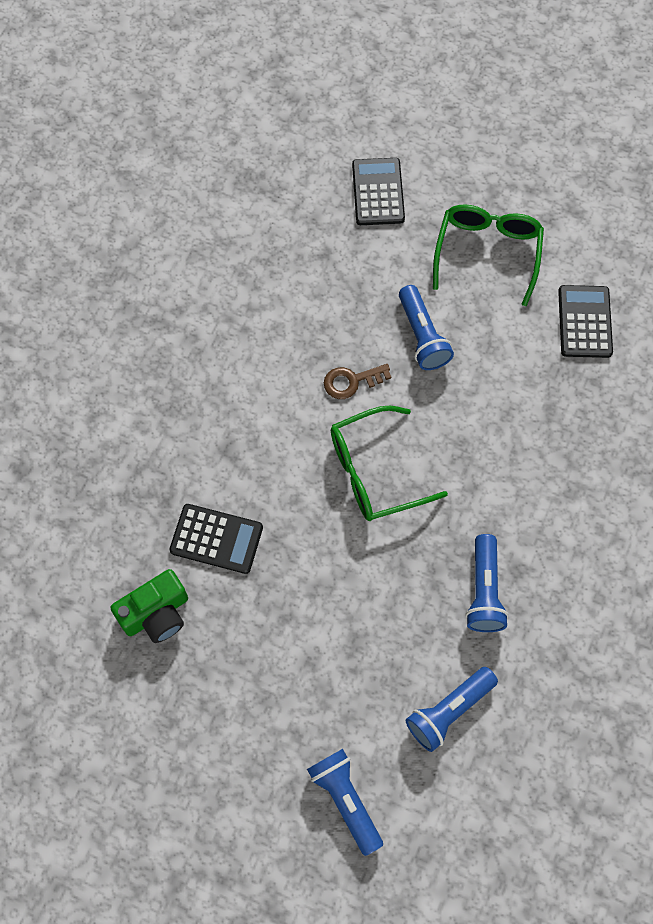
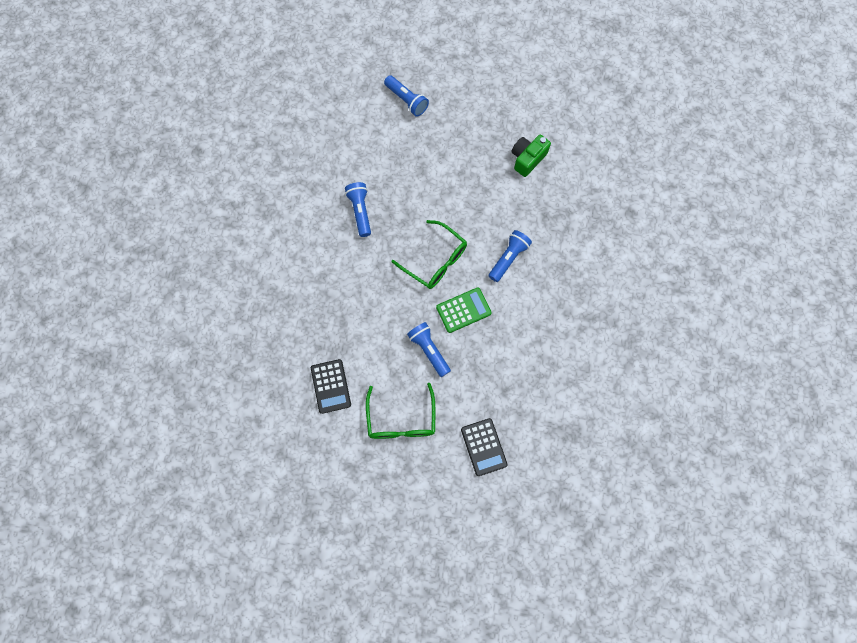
camera: 165 degrees right, 5 degrees up
(216, 539) = (510, 203): black calculator -> none
(351, 381) = (463, 310): brown key -> green calculator
(375, 471) = (435, 260): green glasses -> green glasses turned 75 degrees clockwise
(449, 711) = (366, 150): blue flashlight -> blue flashlight (508, 258)

